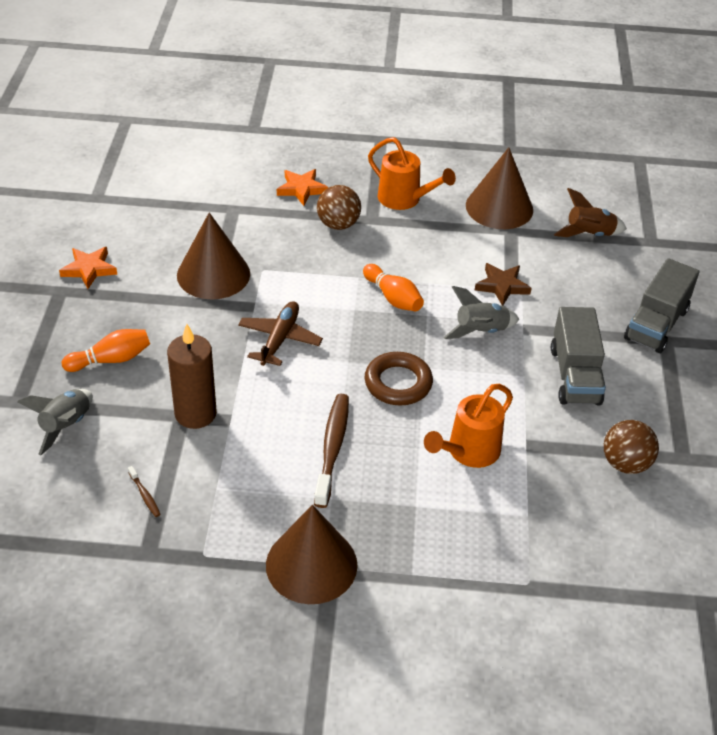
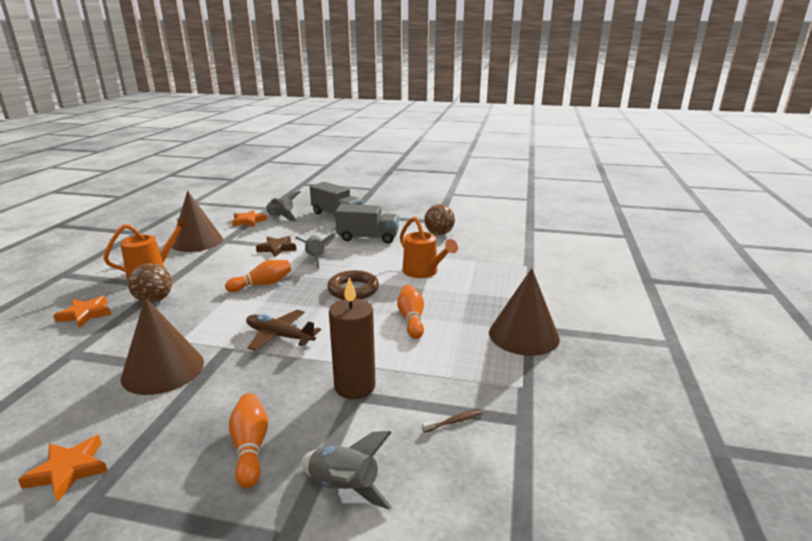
camera: 80 degrees left, 20 degrees down
(332, 448) = (411, 319): brown toothbrush -> orange bowling pin
(589, 234) = (248, 221): brown rocket -> orange star
(618, 264) = (281, 217): none -> grey rocket

